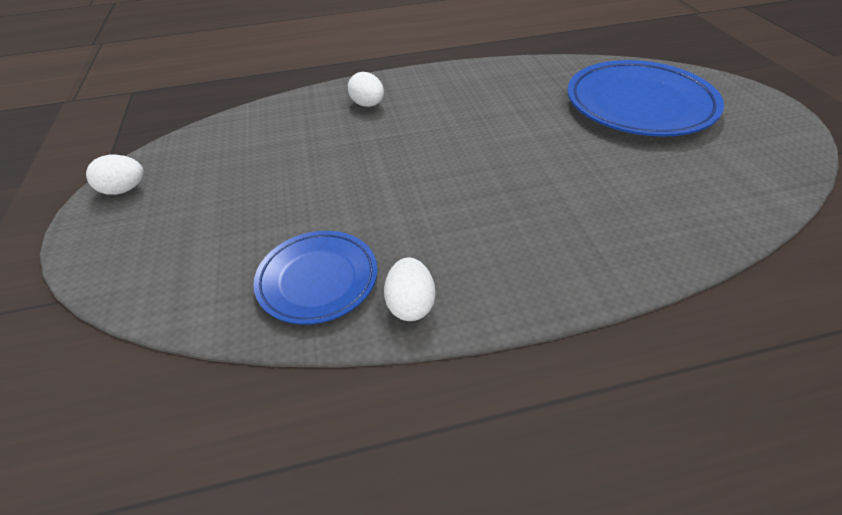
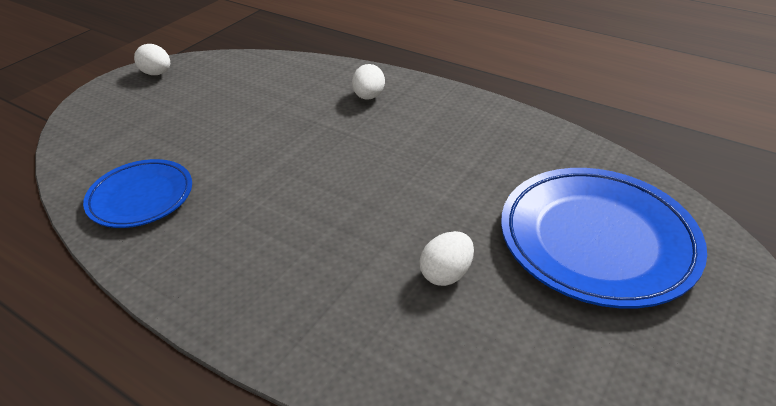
camera: 45 degrees right, 5 degrees down
(410, 304) = (152, 253): white egg -> white egg (446, 273)

